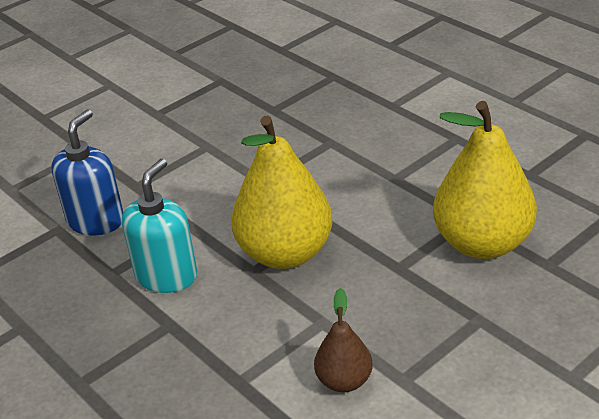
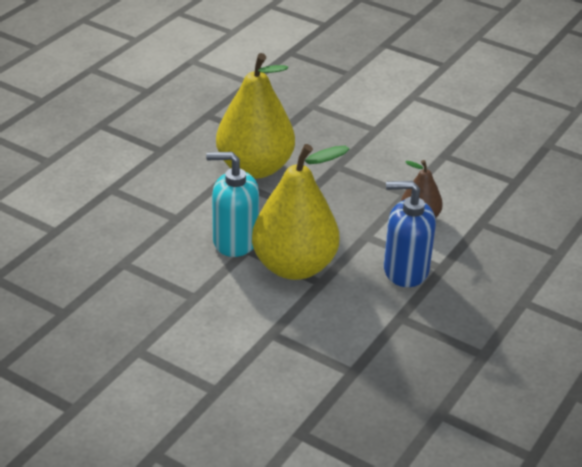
camera: 110 degrees left, 0 degrees up
(96, 220) = (280, 405): blue soap dispenser -> blue soap dispenser (405, 270)
(166, 275) = (344, 333): turquoise soap dispenser -> turquoise soap dispenser (235, 241)

